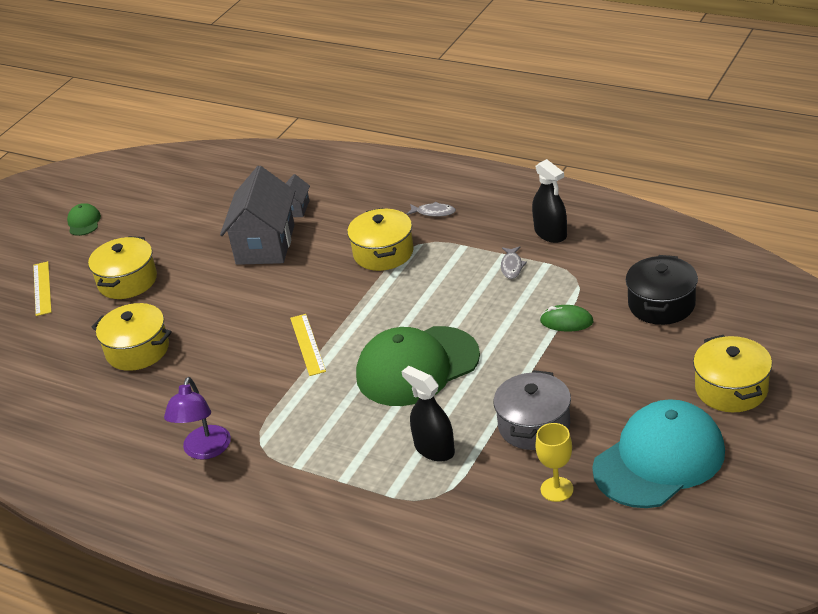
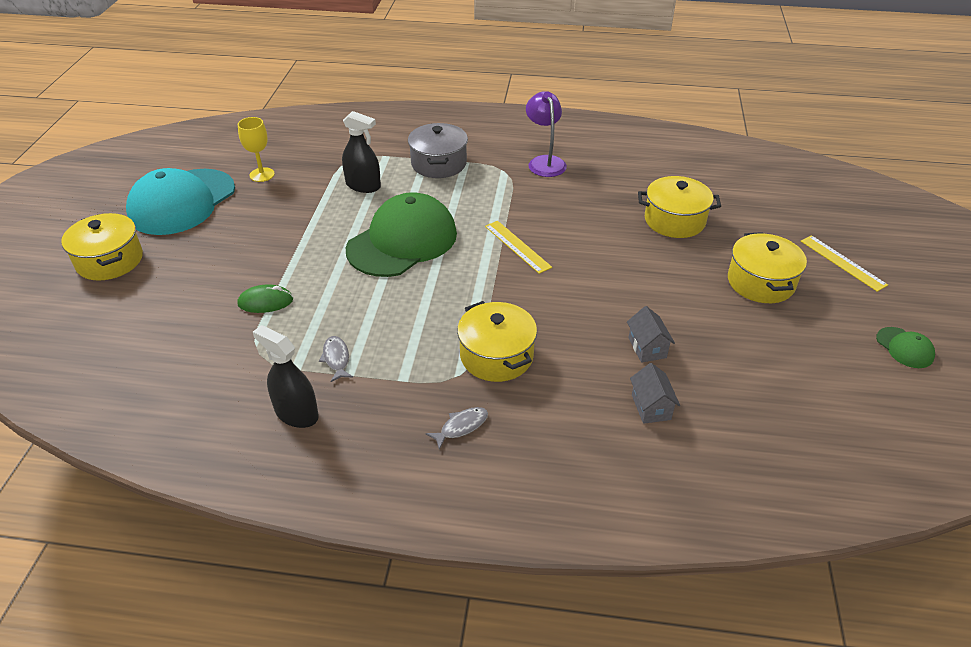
camera: 155 degrees right, 5 degrees up
(265, 244) = (647, 348): grey house -> grey house, size x0.46
(433, 212) = (461, 427): grey fish -> grey fish turned 150 degrees clockwise
(534, 425) = (285, 211): grey pot -> grey pot (438, 163)
(661, 304) = (163, 334): black pot -> none

